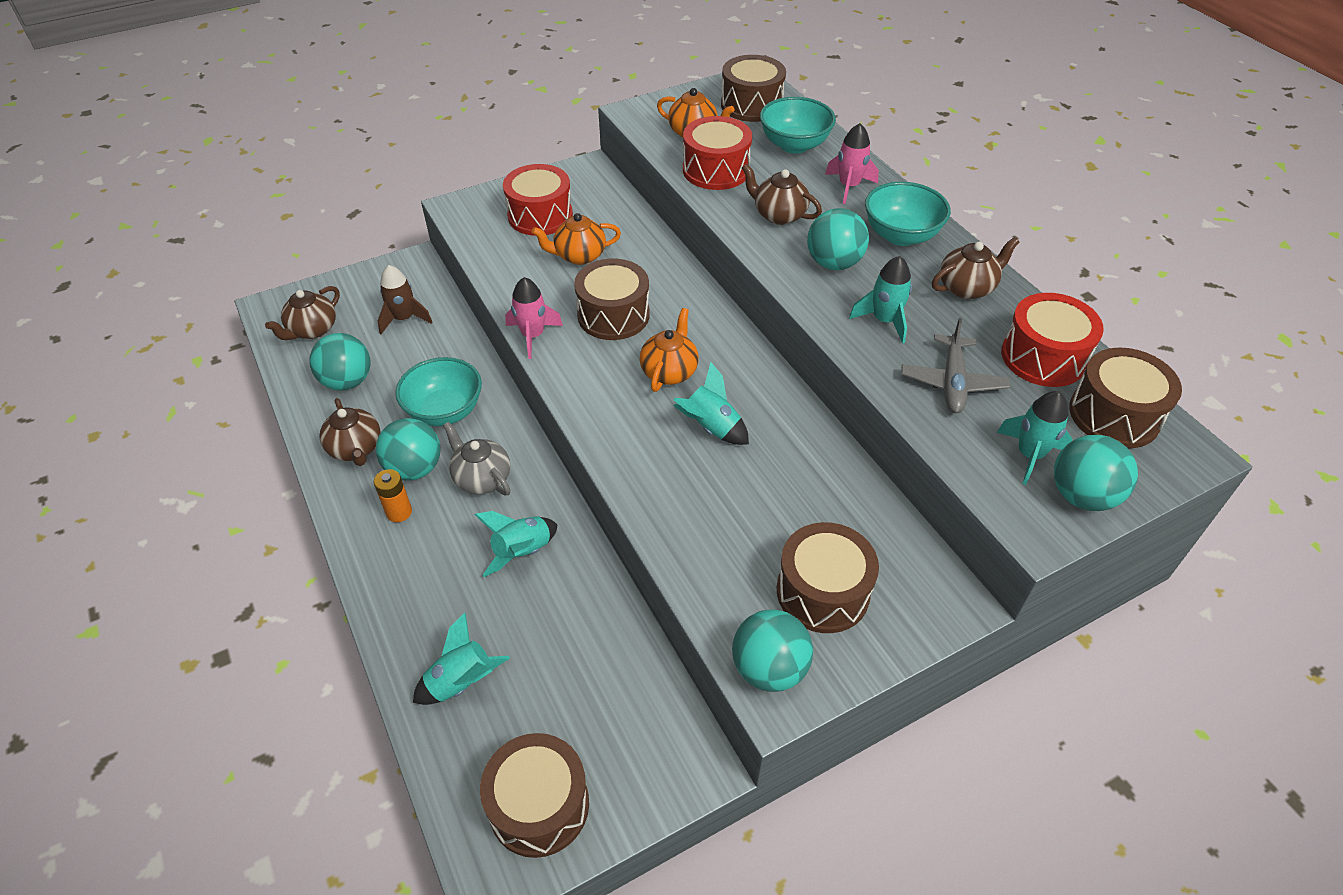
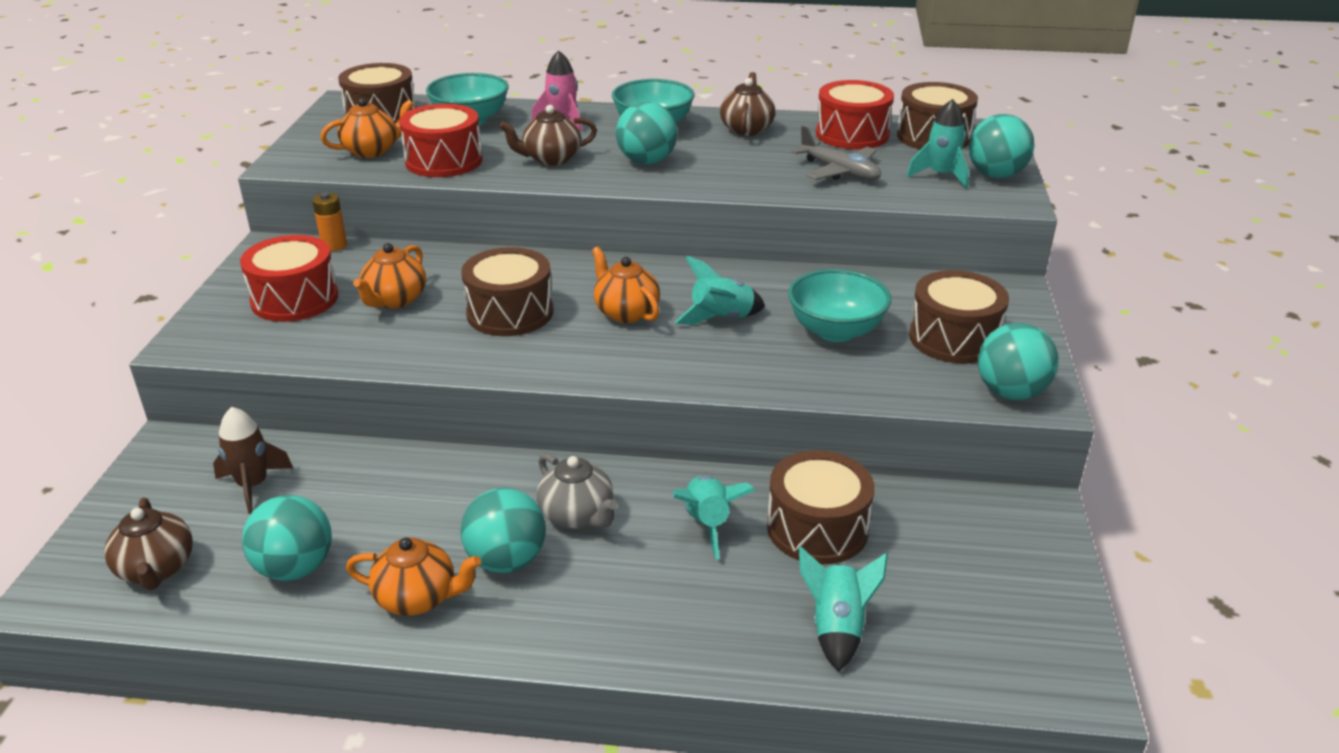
camera: 55 degrees left, 15 degrees down
(356, 449) = (418, 598): brown teapot -> orange teapot
(399, 512) = (558, 595): orange battery -> orange battery (334, 245)
(445, 411) = (447, 507): turquoise bowl -> turquoise bowl (836, 331)
(481, 478) = (577, 516): grey teapot -> grey teapot turned 120 degrees counterclockwise
(533, 336) = (472, 367): pink rocket -> none
(539, 805) = (1020, 625): brown drum -> brown drum (817, 528)
(884, 321) = (741, 169): turquoise rocket -> none

